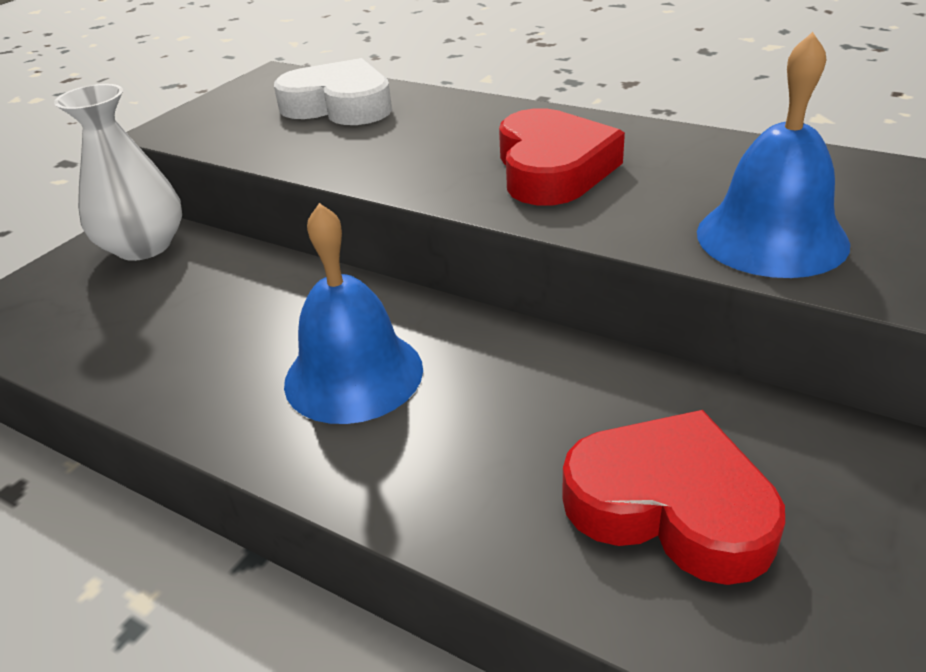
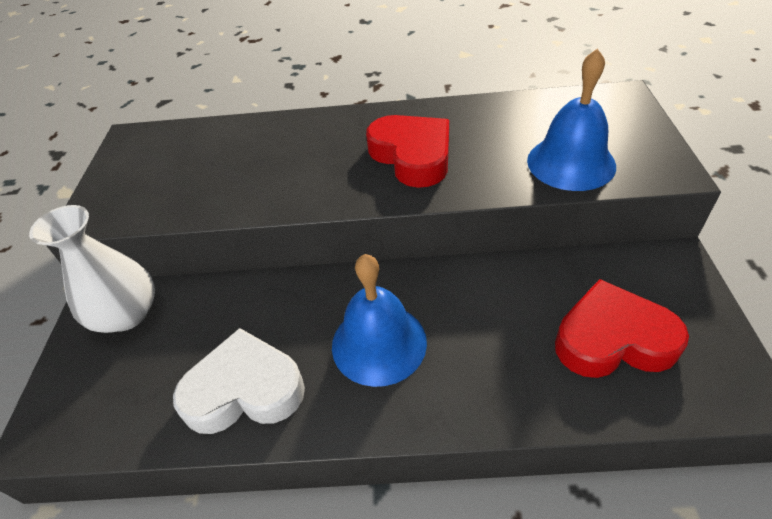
camera: 30 degrees left, 10 degrees up
(339, 105) = (215, 150): white heart -> white heart (244, 390)

